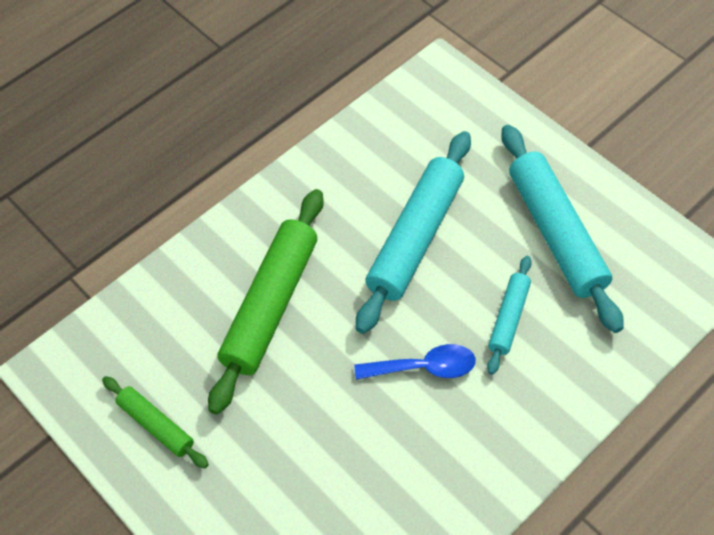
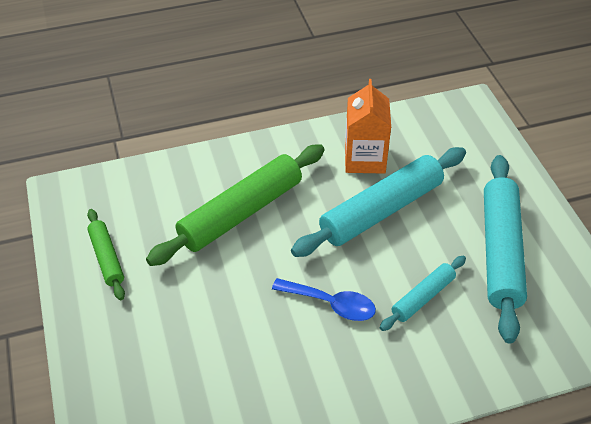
camera: 25 degrees right, 10 degrees down
(365, 183) = (364, 159): none -> orange carton

